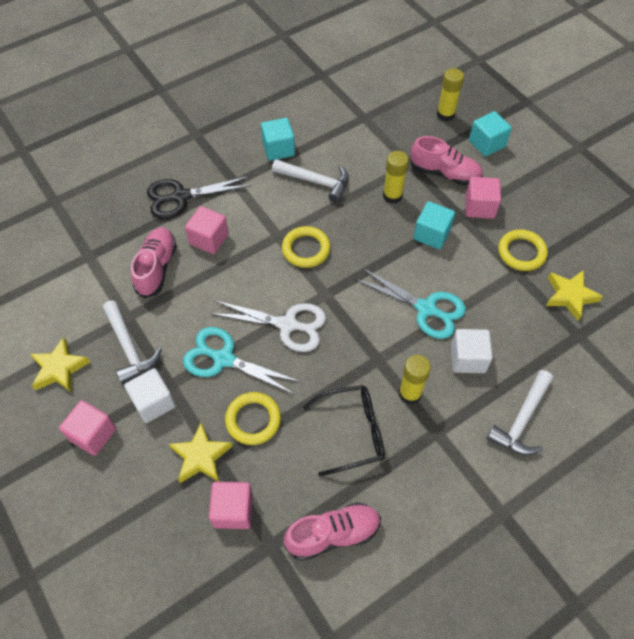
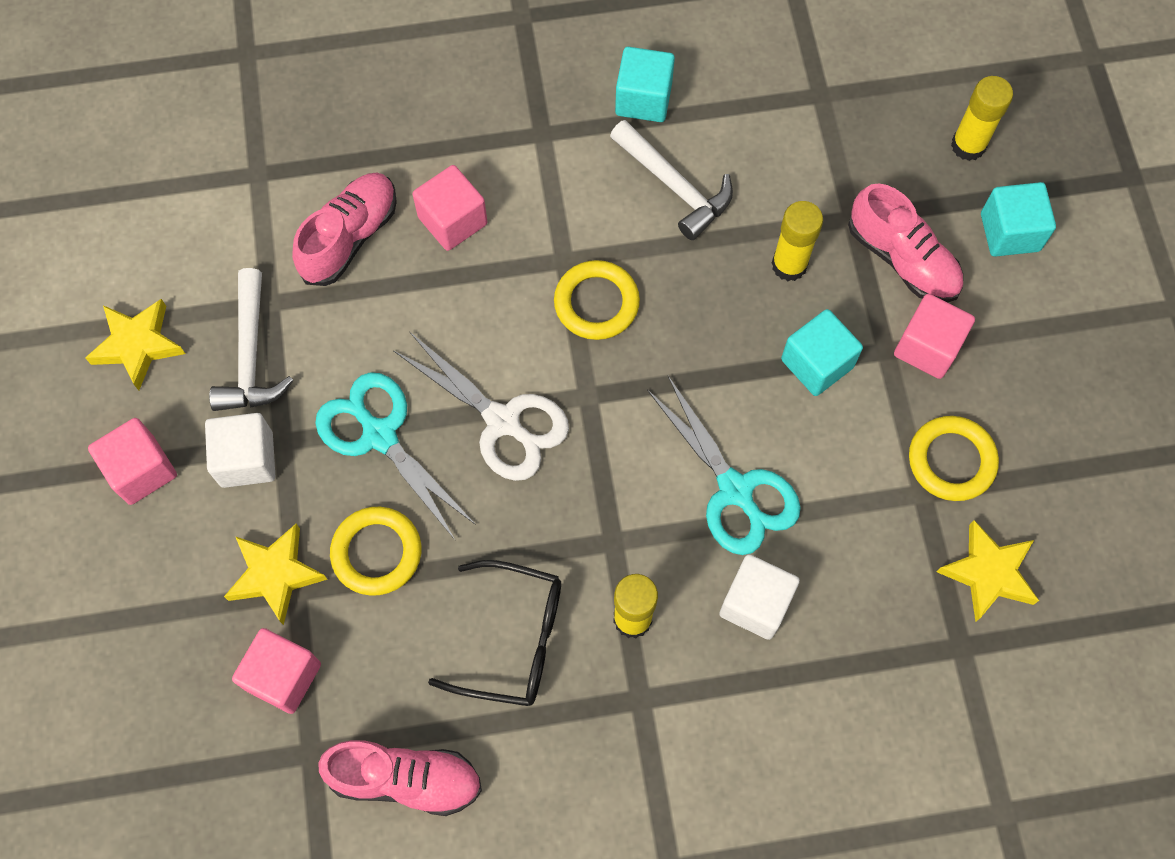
camera: 25 degrees right, 10 degrees up
(181, 197) = (444, 125): black scissors -> none
(521, 420) = (783, 742): white hammer -> none

